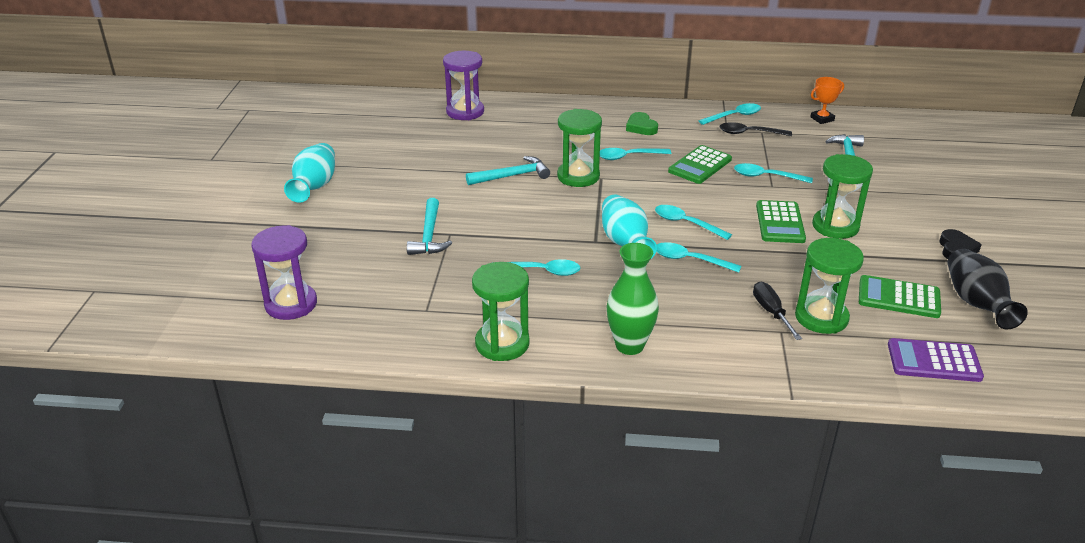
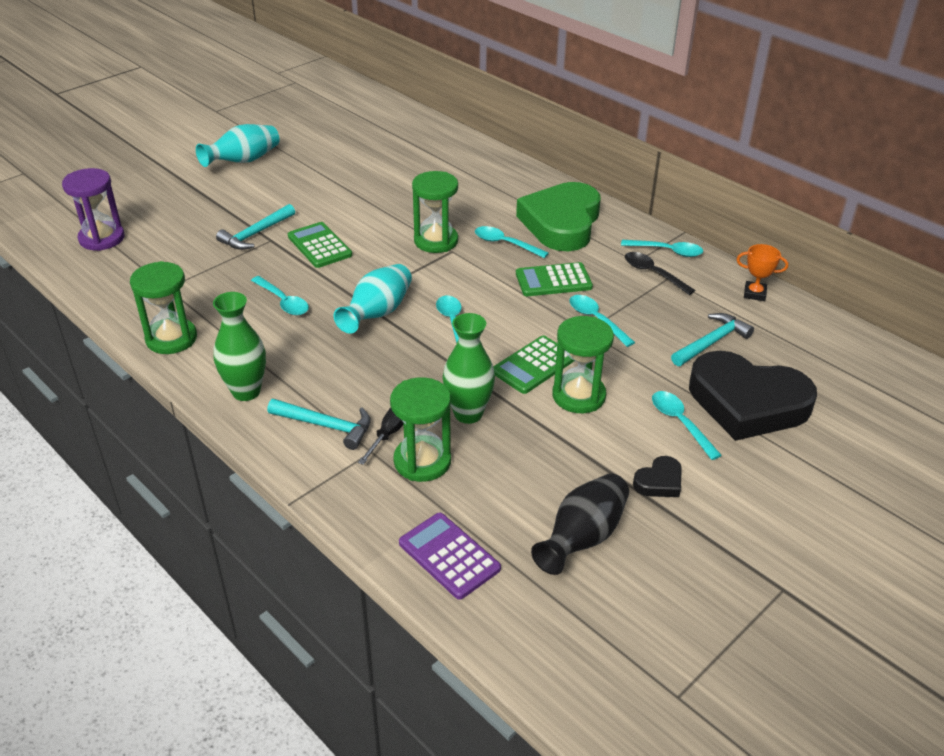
camera: 40 degrees right, 5 degrees up
(465, 112) = (440, 147): purple hourglass -> none
(512, 176) = (387, 216): turquoise hammer -> turquoise hammer (326, 426)
(641, 127) = (561, 223): green heart -> green heart, size x2.42
(690, 260) = (403, 354): turquoise spoon -> turquoise spoon (680, 423)
(795, 273) = (468, 414): none -> green vase
(898, 298) = (519, 488): green calculator -> green calculator (319, 246)
(921, 181) = (747, 403): none -> black heart

